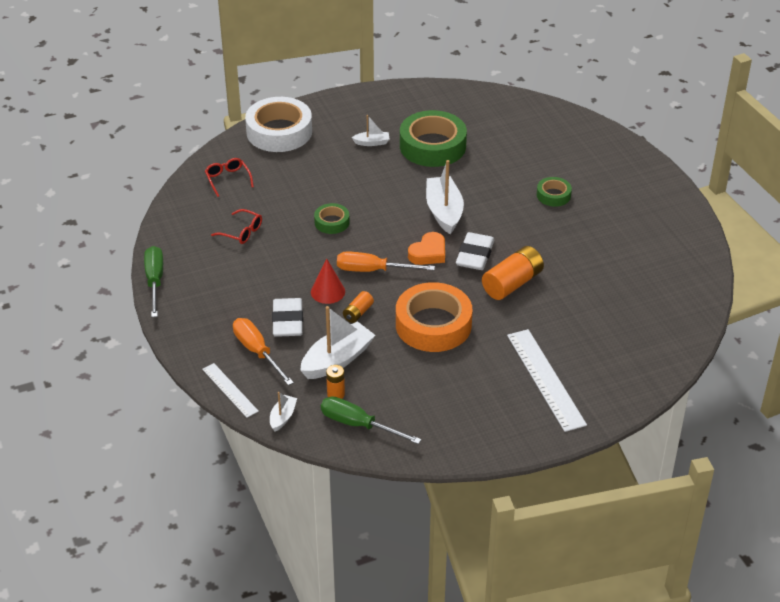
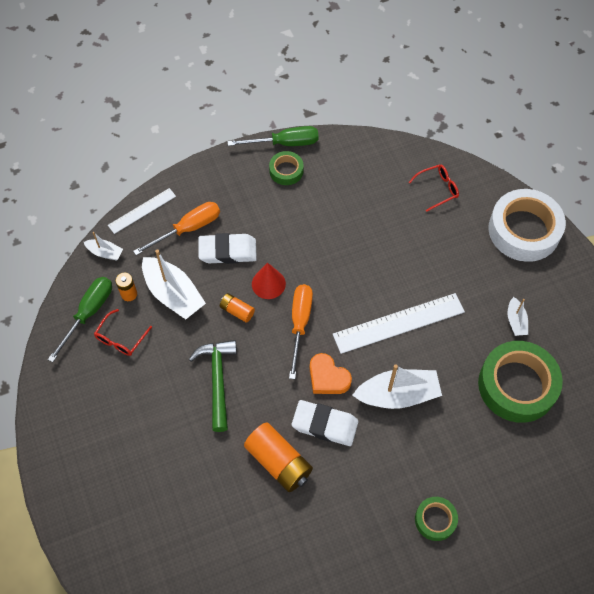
camera: 90 degrees right, 20 degrees up
(242, 232) = (356, 206): red glasses -> red glasses (121, 338)
(332, 222) = (374, 284): green tape -> green tape (286, 171)
(433, 325) = (217, 380): orange tape -> green hammer
(545, 379) = (132, 487): white ruler -> white ruler (399, 323)

